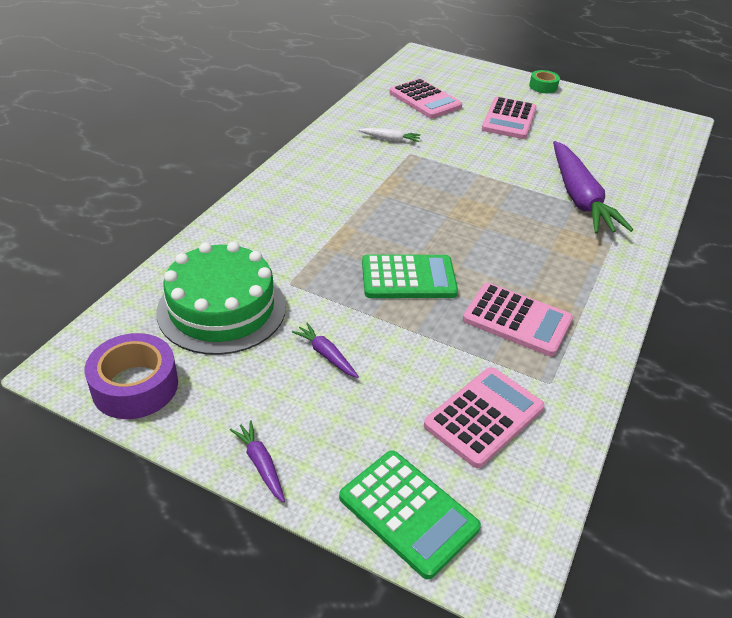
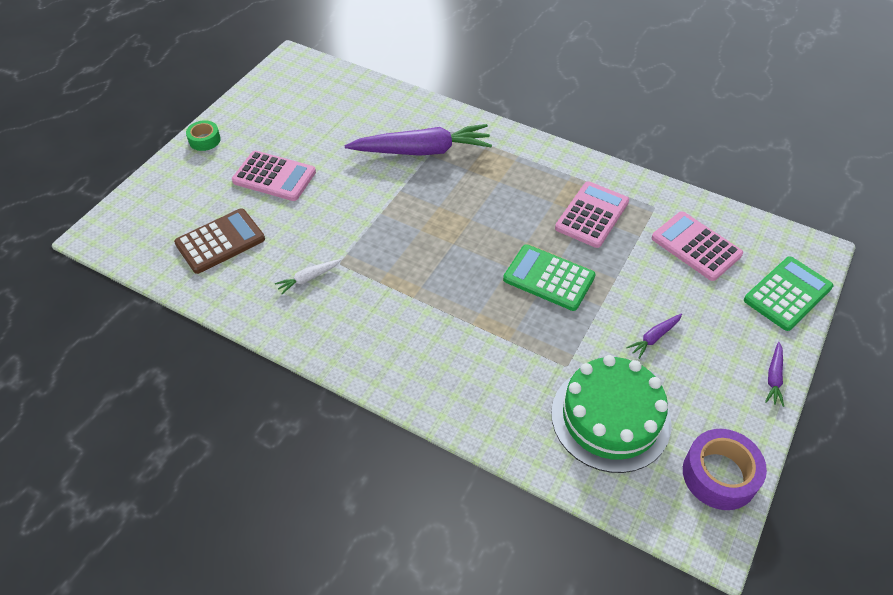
camera: 85 degrees left, 10 degrees up
(261, 464) = (774, 377): purple carrot -> purple carrot turned 45 degrees counterclockwise
(390, 139) = (308, 278): white carrot -> white carrot turned 135 degrees counterclockwise
(408, 278) = (549, 278): green calculator -> green calculator turned 60 degrees counterclockwise
(425, 100) = (220, 241): pink calculator -> brown calculator

